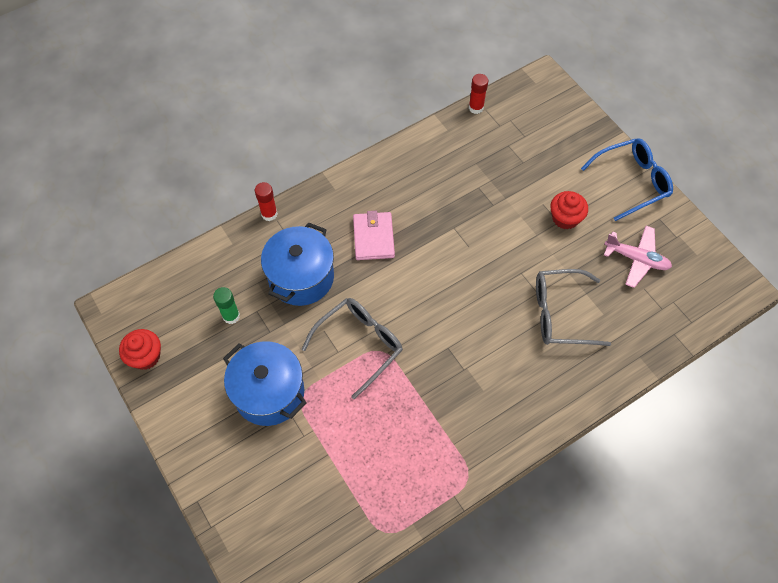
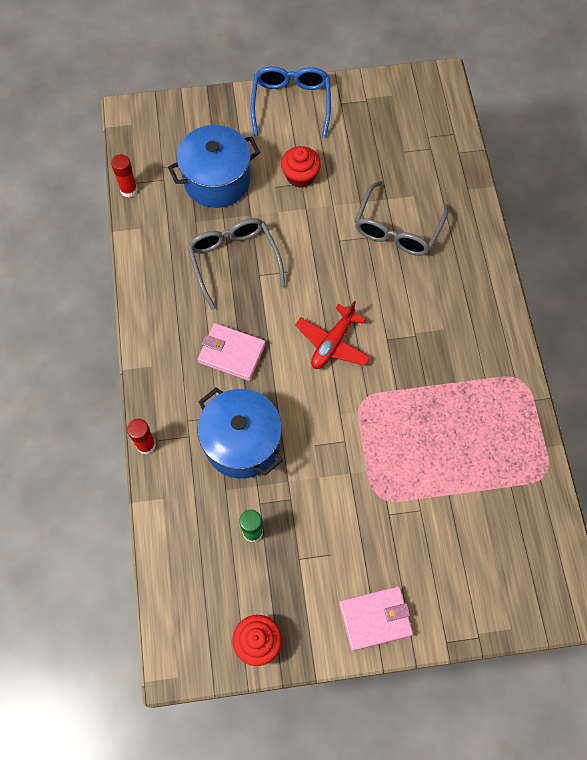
camera: 65 degrees left, 5 degrees up
(196, 436) = (375, 618): none -> pink wallet
(269, 393) = (359, 526): blue pot -> blue pot (217, 180)
(359, 345) = (346, 417): grey glasses -> grey glasses (234, 261)
(421, 307) = (332, 343): none -> red plane
(636, 259) = (373, 142): pink plane -> none

